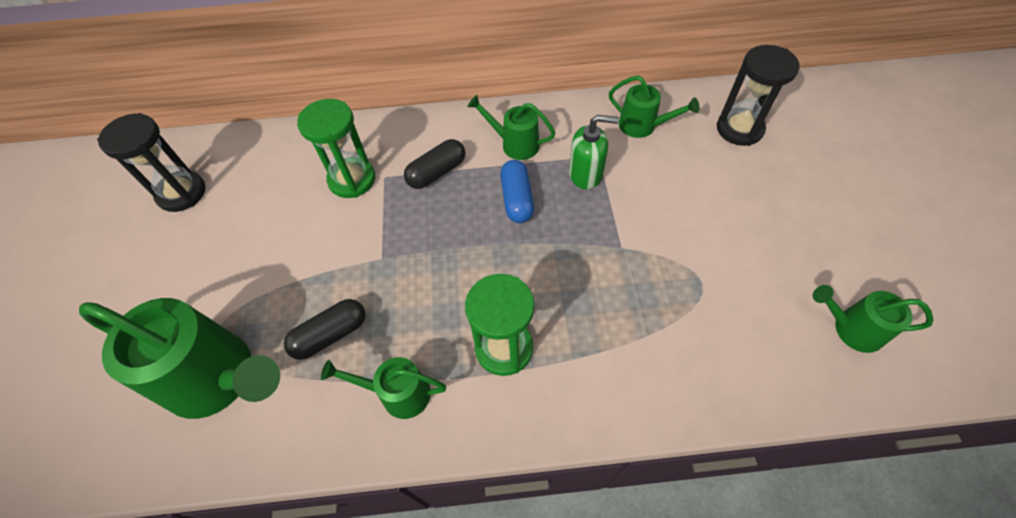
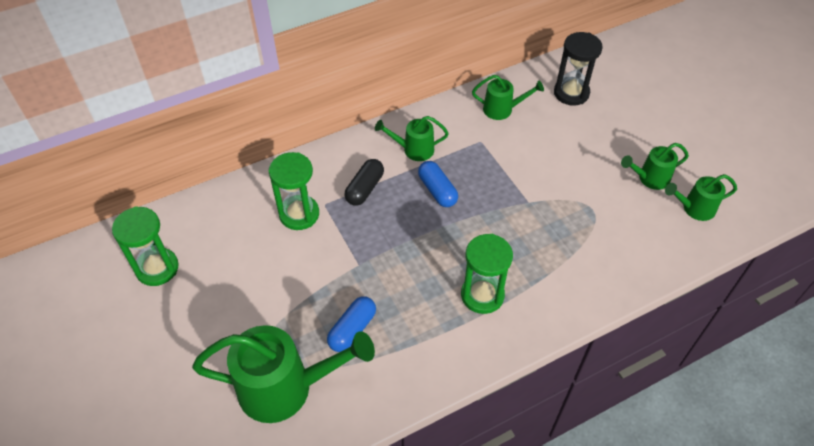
camera: 25 degrees left, 5 degrees down
(182, 193) = (157, 268): black hourglass -> green hourglass
(330, 335) = (352, 329): black capsule -> blue capsule
(397, 393) = (424, 349): green watering can -> green watering can (649, 178)
(586, 174) = (478, 157): green soap dispenser -> none

